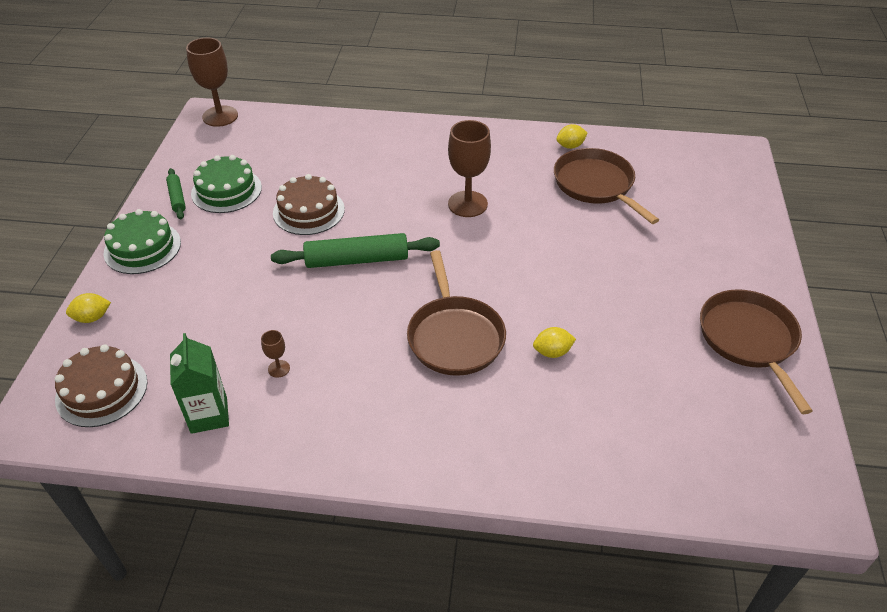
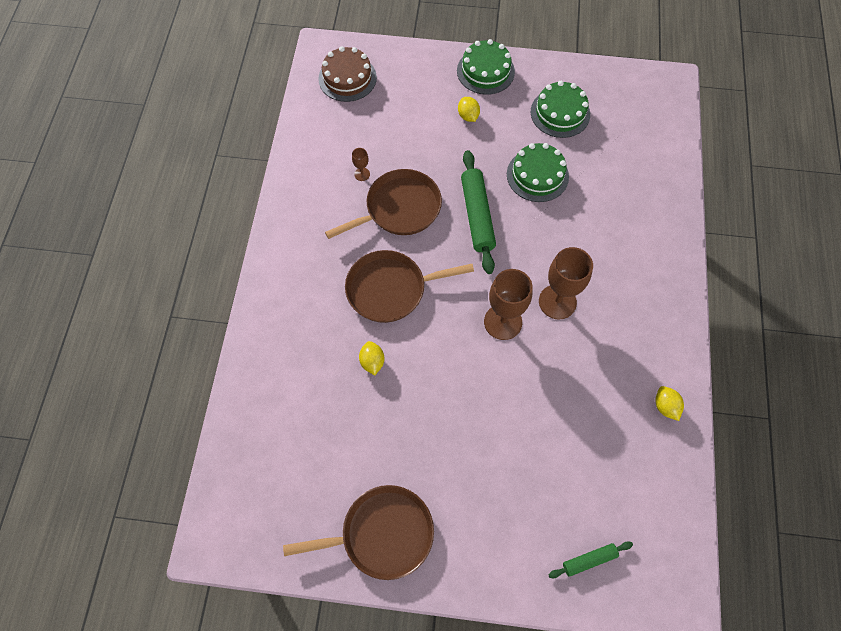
camera: 90 degrees right, 20 degrees up
(92, 318) = (412, 58): yellow lemon -> yellow lemon (468, 116)
(177, 198) = (547, 81): green rolling pin -> green rolling pin (589, 560)
(209, 415) = (323, 139): green carton -> none
(220, 116) = (669, 91): brown goblet -> brown goblet (503, 322)
(308, 211) = (537, 175): brown cake -> green cake
(595, 185) = (599, 425): brown pan -> brown pan (399, 208)

